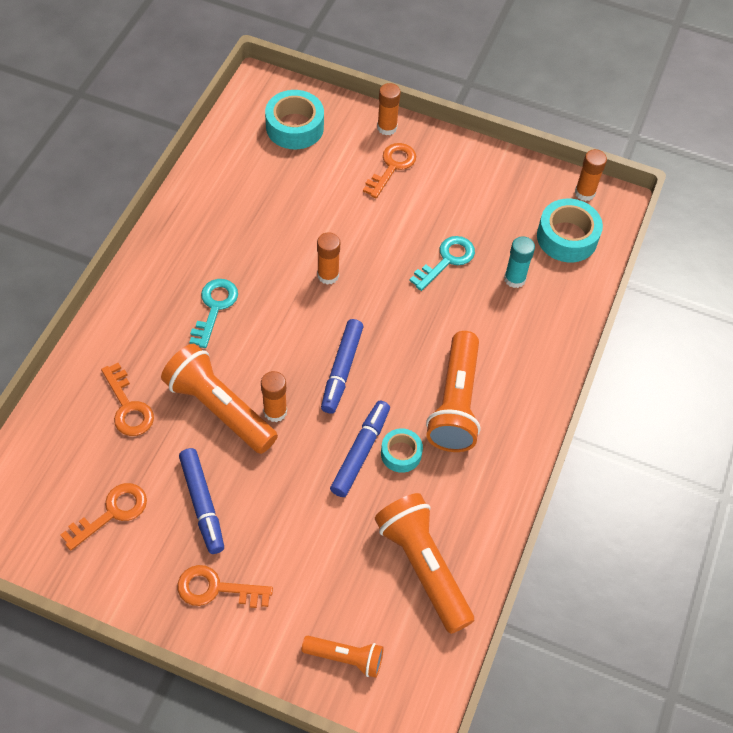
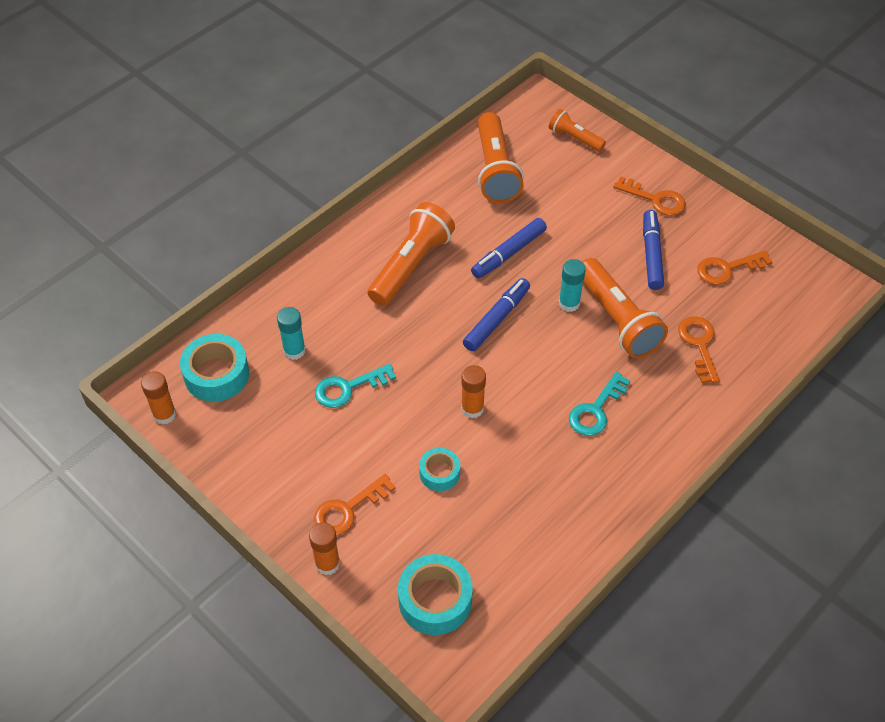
camera: 155 degrees left, 5 degrees down
(275, 412) = (569, 303): orange glue stick -> turquoise glue stick
(401, 454) = (476, 243): turquoise tape -> turquoise tape (439, 473)

